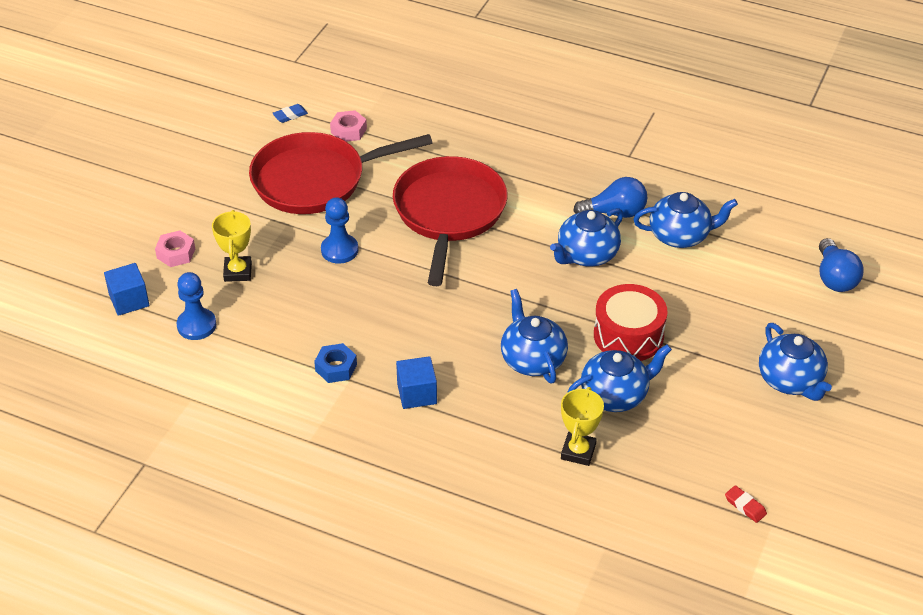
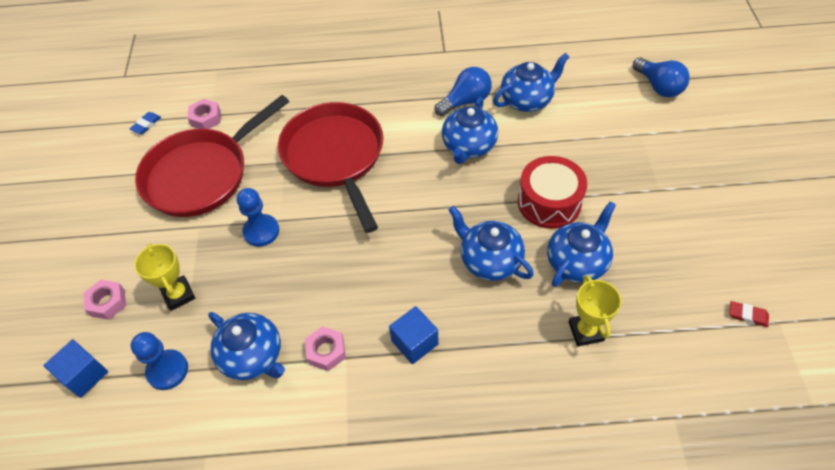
camera: 25 degrees left, 10 degrees up
(336, 368) = (326, 351): blue nut -> pink nut
(790, 381) = (694, 185): blue teapot -> blue teapot (253, 356)

